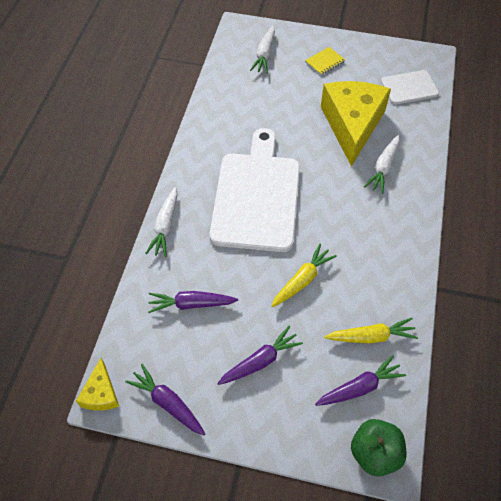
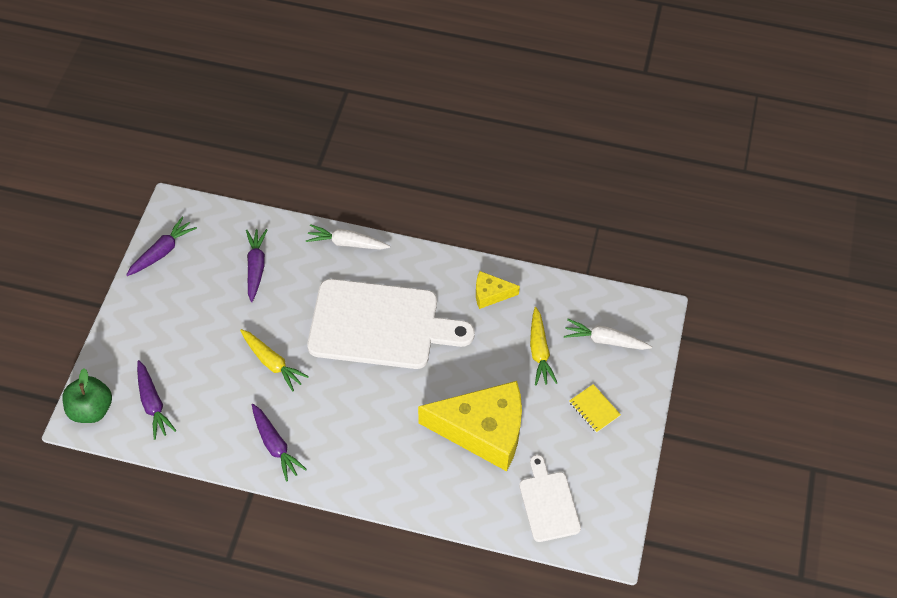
camera: 90 degrees right, 0 degrees up
(101, 393) = (178, 203): yellow cheese -> yellow cheese (490, 294)
(260, 361) = (190, 323): purple carrot -> purple carrot (275, 445)
(371, 336) = (202, 419): yellow carrot -> yellow carrot (539, 351)
(383, 168) = (415, 457): white carrot -> none

